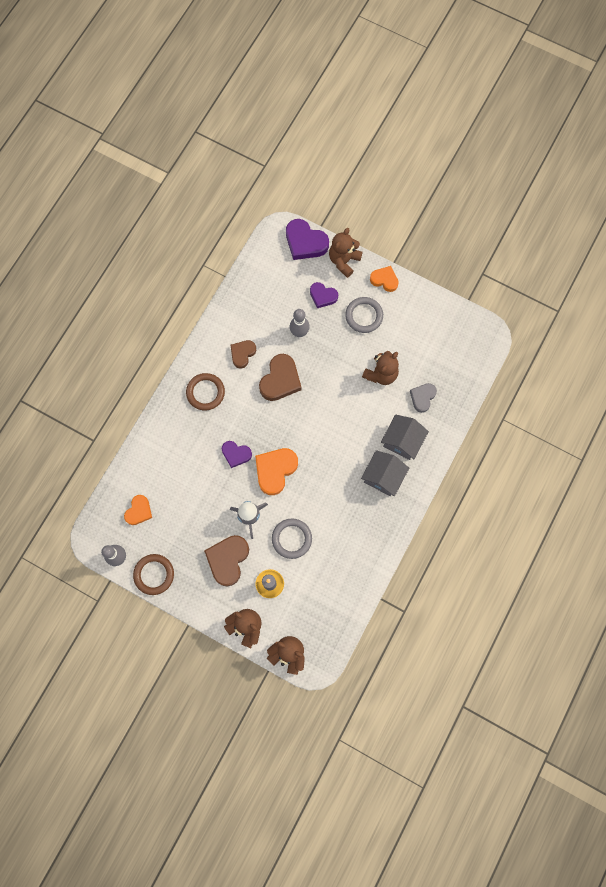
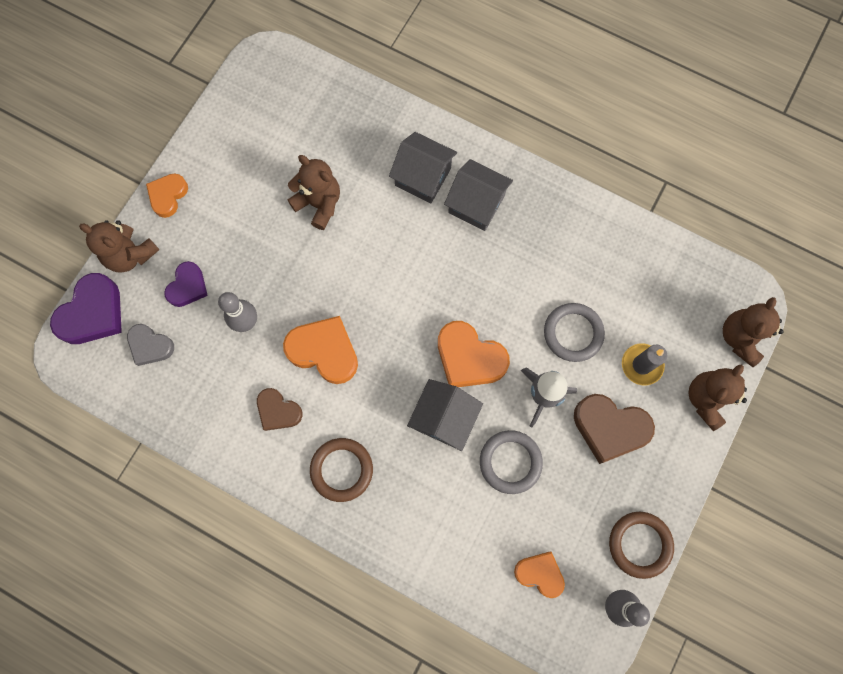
camera: 90 degrees left, 0 degrees up
(236, 454) = (444, 418): purple heart -> grey house
(280, 380) = (324, 351): brown heart -> orange heart
(364, 316) = (225, 226): grey ring -> grey ring (510, 462)
(422, 397) = (357, 148): grey heart -> grey heart (150, 346)

